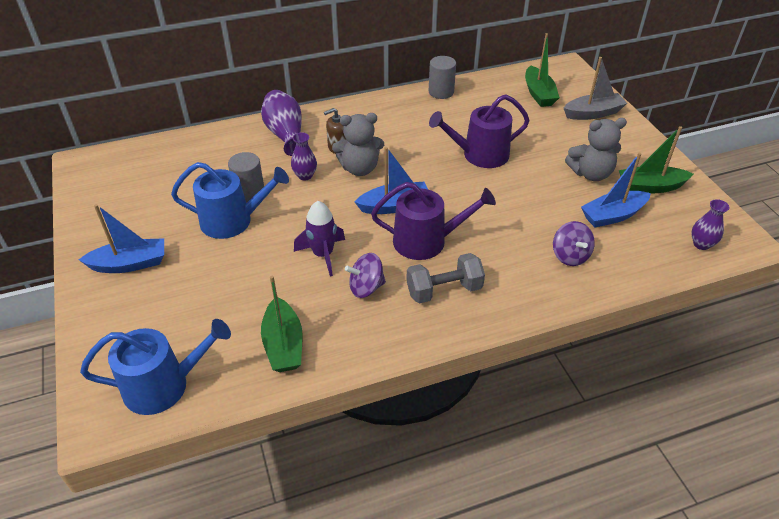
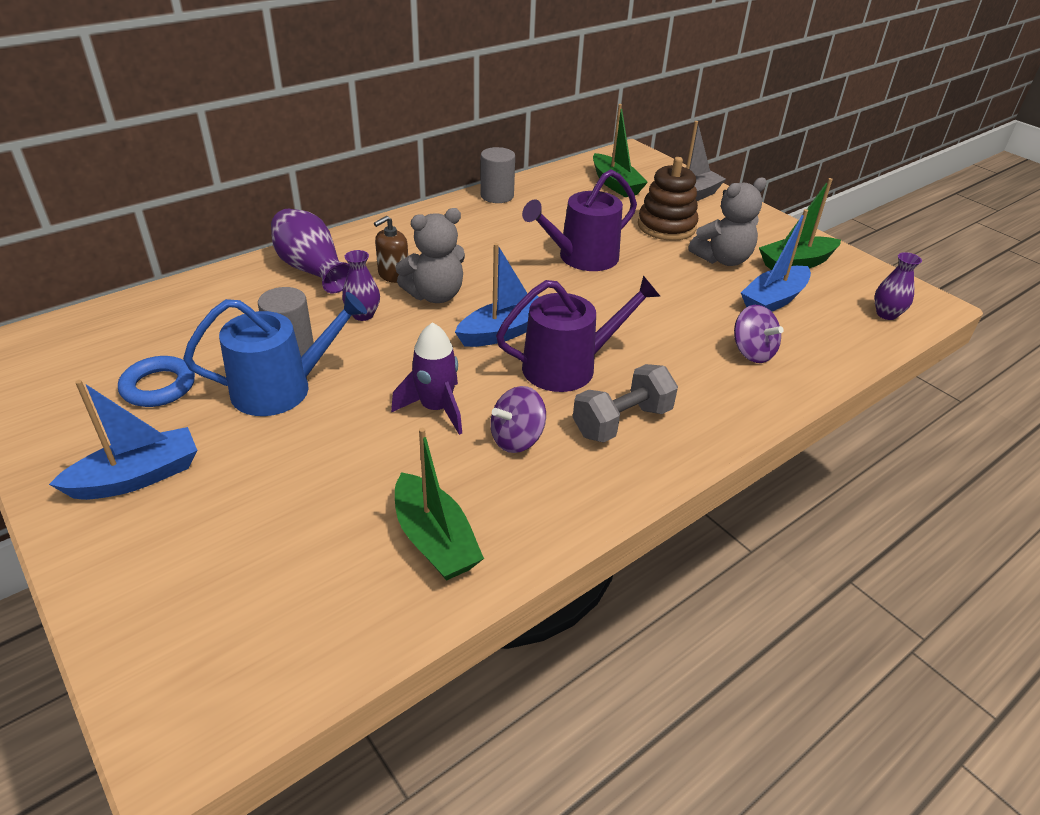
camera: 20 degrees left, 5 degrees down
(161, 205) = (158, 386): none -> blue ring
(164, 385) = (268, 646): blue watering can -> none
(560, 137) = (666, 226): none -> brown stacking toy

